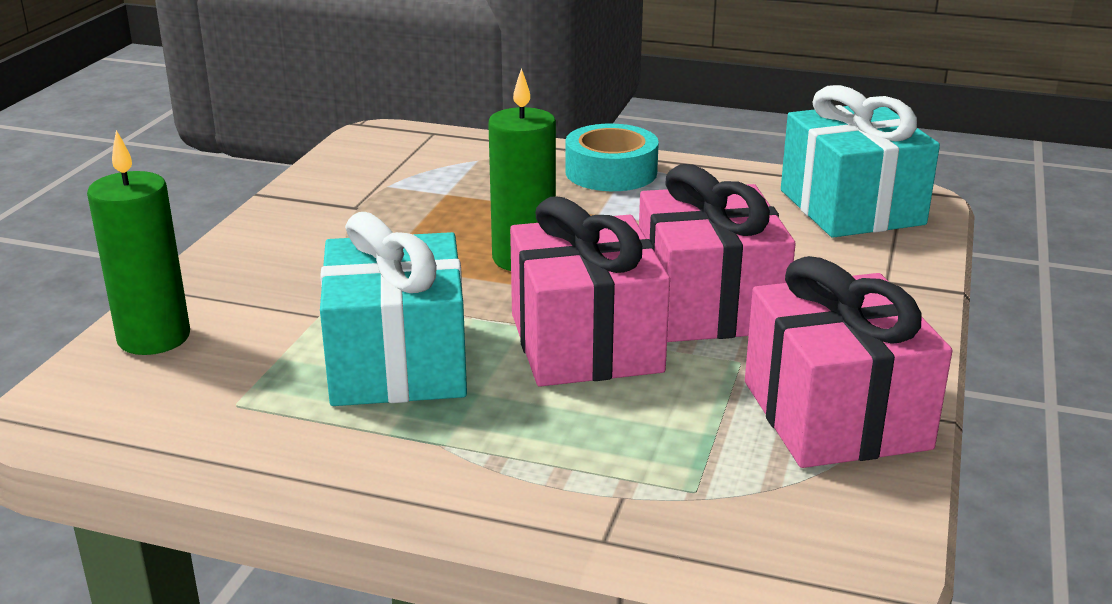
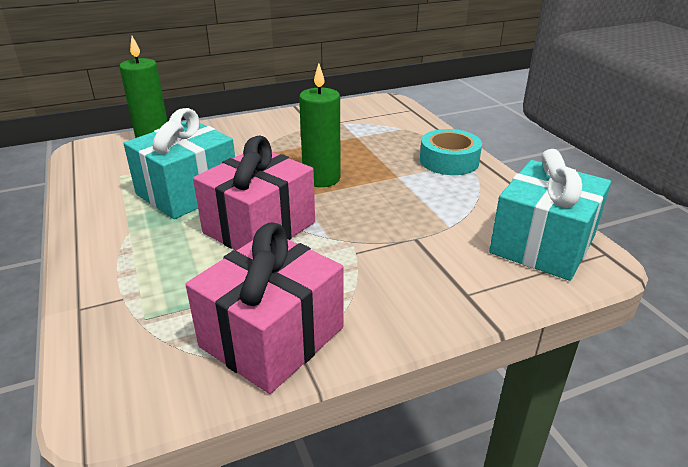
camera: 50 degrees right, 5 degrees up
(708, 304) = (346, 245): pink gift -> none

